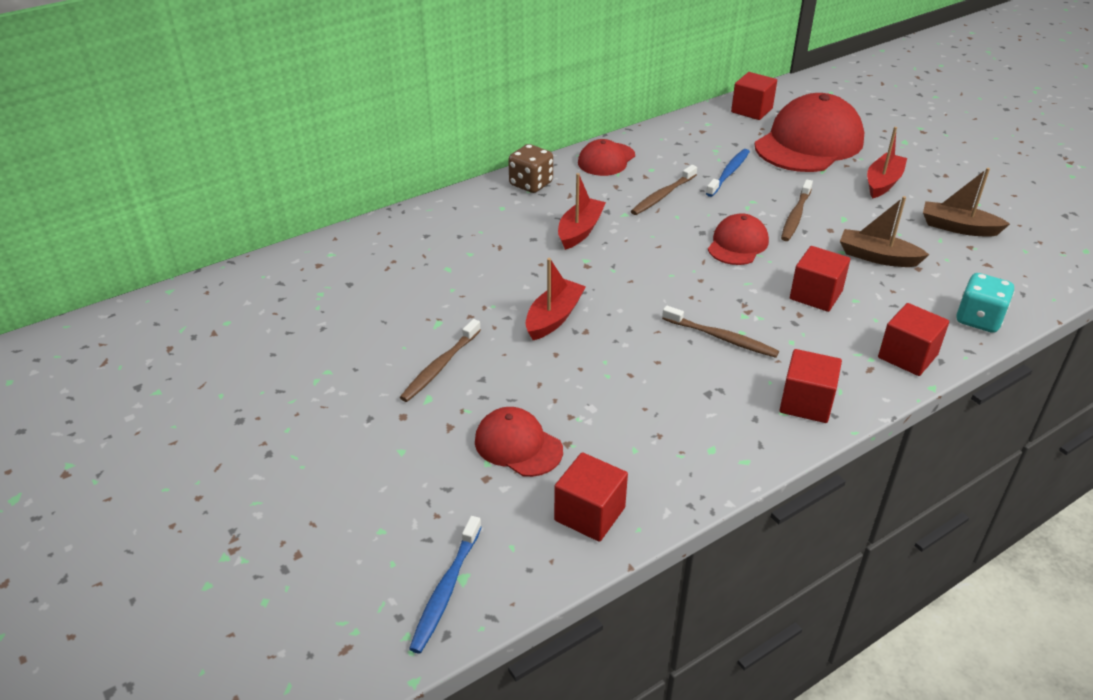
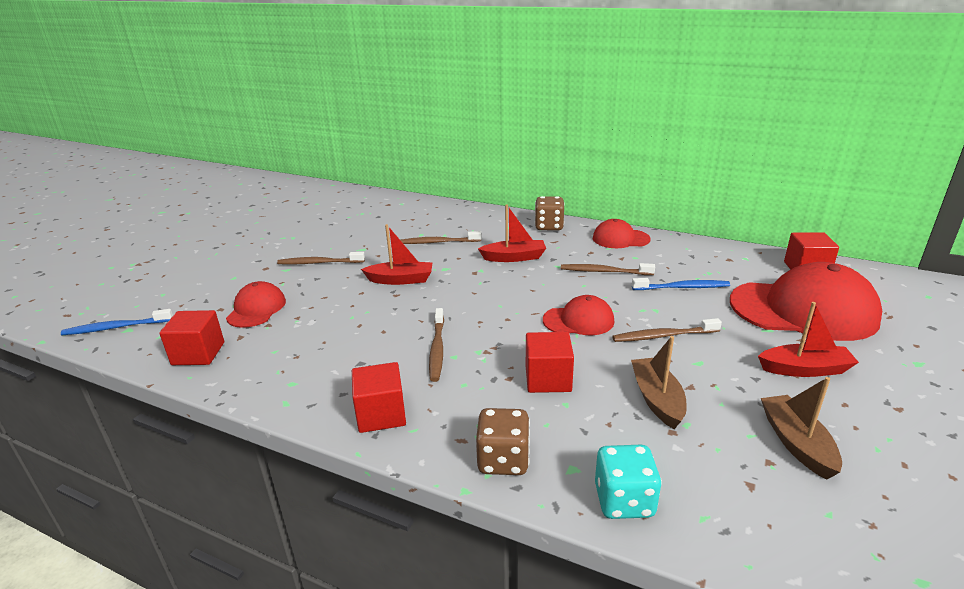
camera: 60 degrees right, 10 degrees down
(485, 264) = (438, 242): none -> brown toothbrush
(907, 356) = (503, 460): red cube -> brown dice

